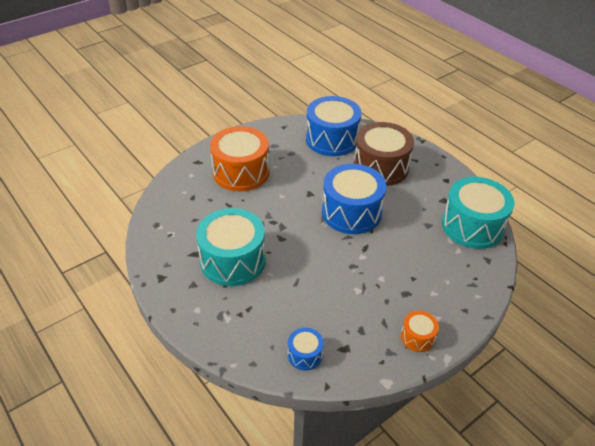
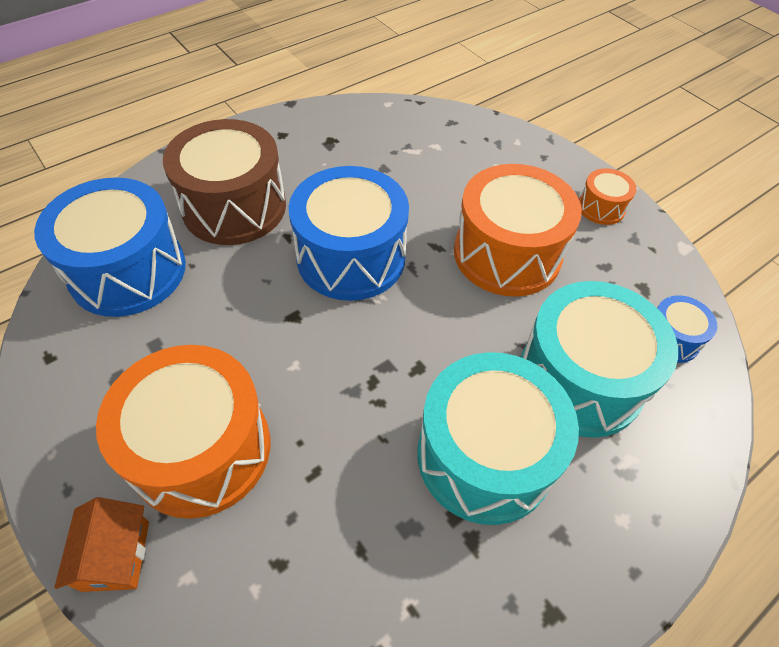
camera: 90 degrees left, 10 degrees up
(201, 157) = (116, 555): none -> orange house
(364, 280) = (507, 254): none -> orange drum
(472, 226) = (386, 125): turquoise drum -> turquoise drum (579, 379)

